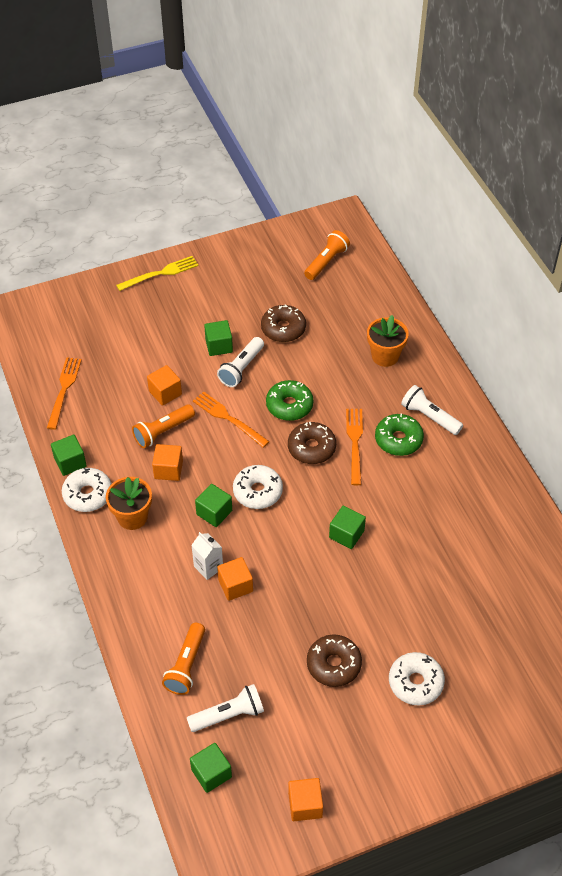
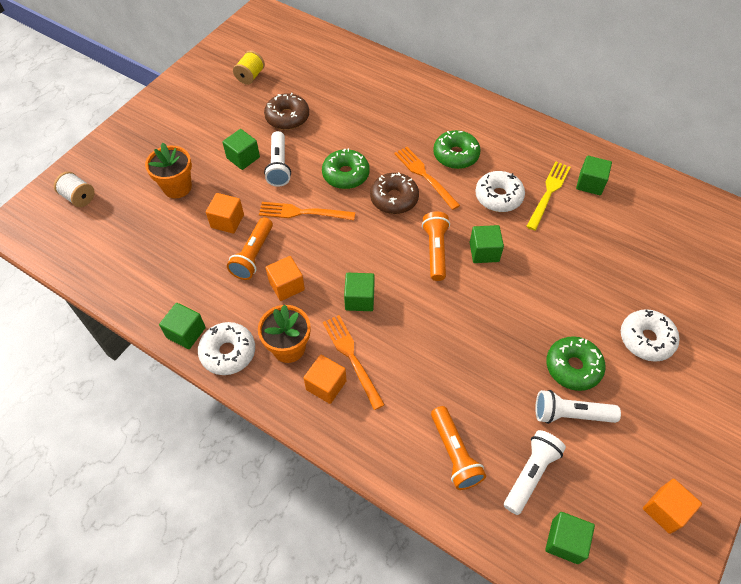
camera: 35 degrees left, 5 degrees up
(64, 389) = (125, 269): orange fork -> orange fork (351, 357)
(72, 313) = (79, 197): none -> white spool
(161, 273) = (140, 124): yellow fork -> yellow fork (549, 192)
(208, 567) = (396, 350): white carton -> none
(235, 585) = (433, 352): orange cube -> orange cube (326, 385)
(257, 491) = (381, 259): white donut -> white donut (498, 197)
(283, 274) = (250, 76): none -> yellow spool
(326, 262) = (278, 51): orange flashlight -> orange flashlight (435, 251)
(333, 664) = (573, 367): brown donut -> green donut
(385, 356) = (388, 98): orange flower pot -> orange flower pot (177, 187)
(429, 417) = (463, 126): white flashlight -> white flashlight (570, 414)
(496, 531) = (590, 184): none -> green cube

